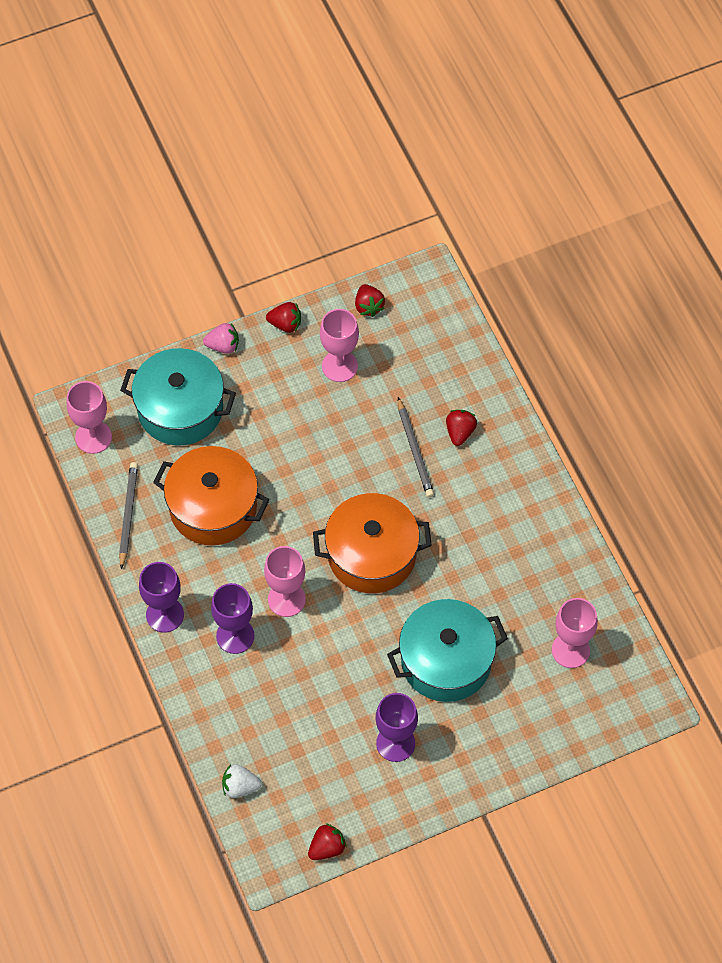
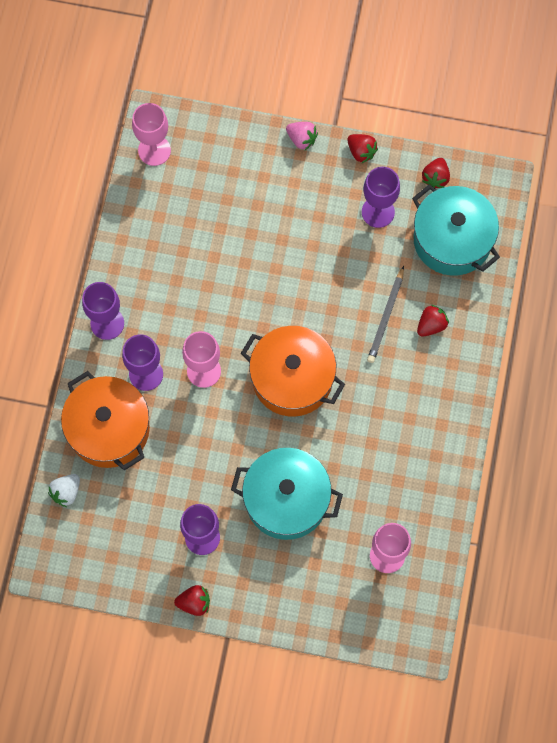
camera: 35 degrees right, 10 degrees up
(128, 515) = (136, 228): grey pencil -> none
(180, 409) = (233, 169): turquoise pot -> turquoise pot (452, 240)
(213, 507) = (202, 263): orange pot -> orange pot (109, 429)
(240, 786) = (66, 492): white strawberry -> white strawberry turned 90 degrees counterclockwise
(327, 848) = (94, 582): red strawberry -> red strawberry (194, 603)
(339, 366) = (378, 212): pink goblet -> purple goblet

